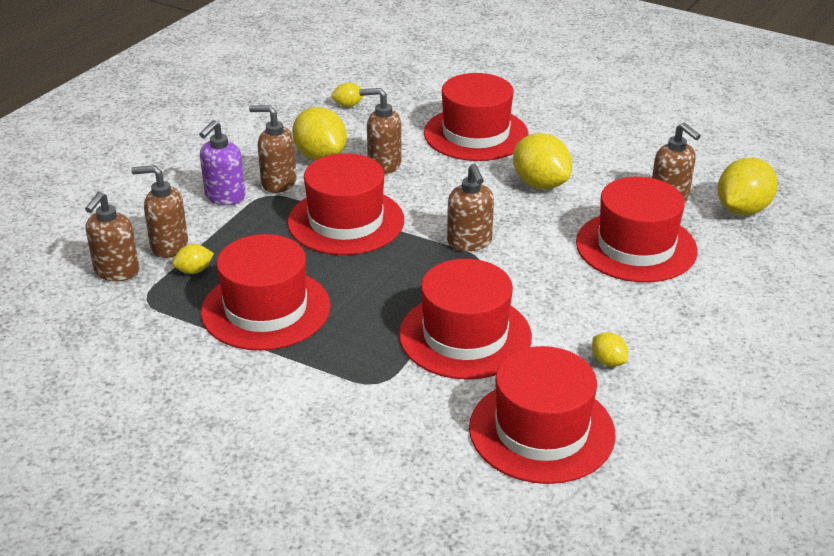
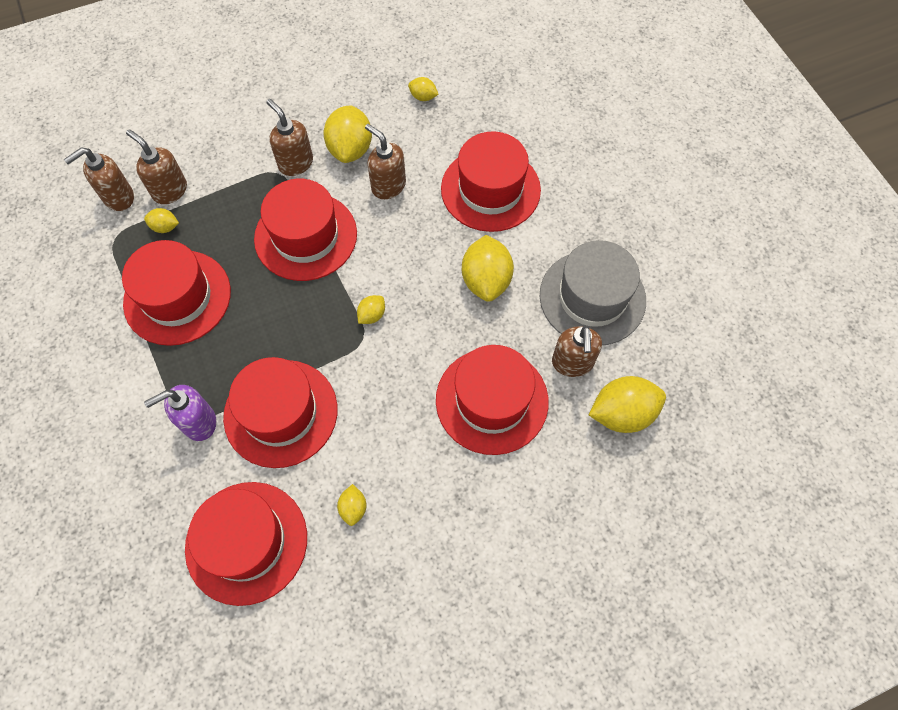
camera: 35 degrees right, 30 degrees up
(224, 197) = (247, 157): purple soap dispenser -> purple soap dispenser (198, 422)
(469, 242) = (372, 315): brown soap dispenser -> yellow lemon
(636, 159) = (592, 297): none -> grey hat

